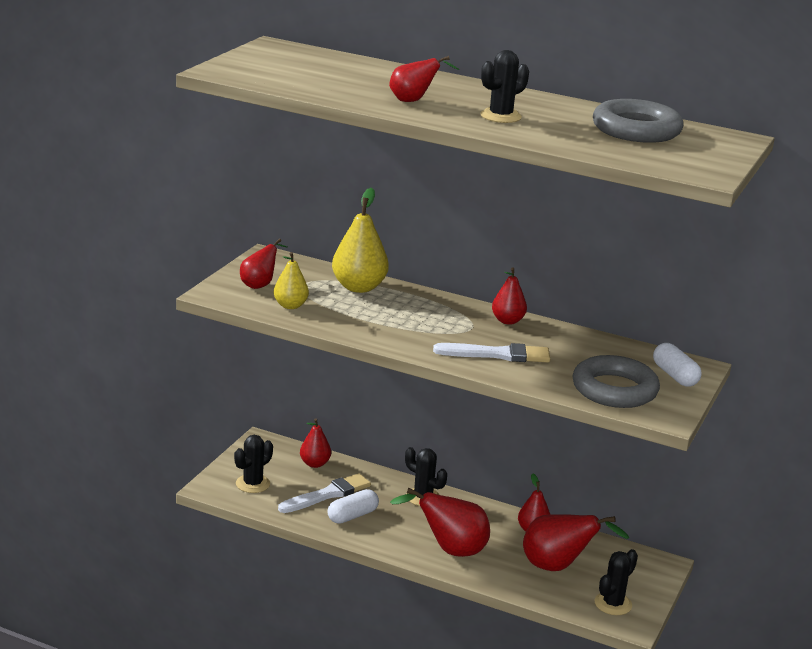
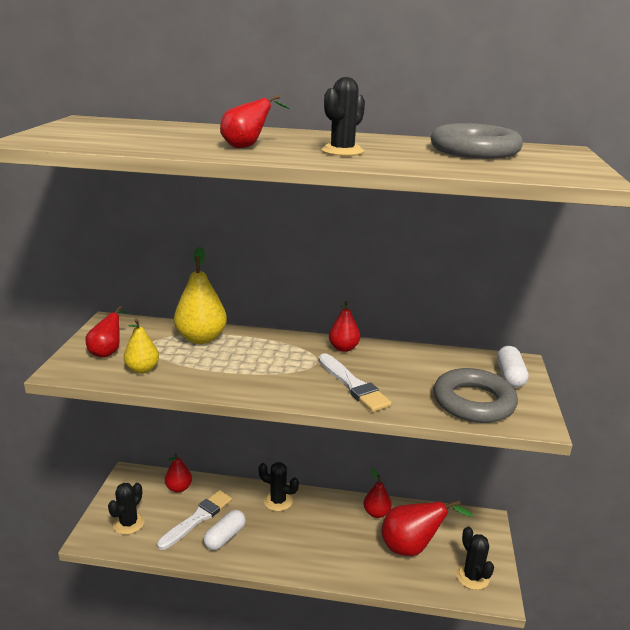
camera: 15 degrees left, 0 degrees up
(450, 550) = (319, 553): red pear -> none
(497, 354) = (353, 385): white brush -> white brush turned 75 degrees clockwise
(613, 604) = (472, 576): black cactus -> black cactus turned 45 degrees counterclockwise
(675, 376) = (510, 376): white capsule -> white capsule turned 45 degrees clockwise

